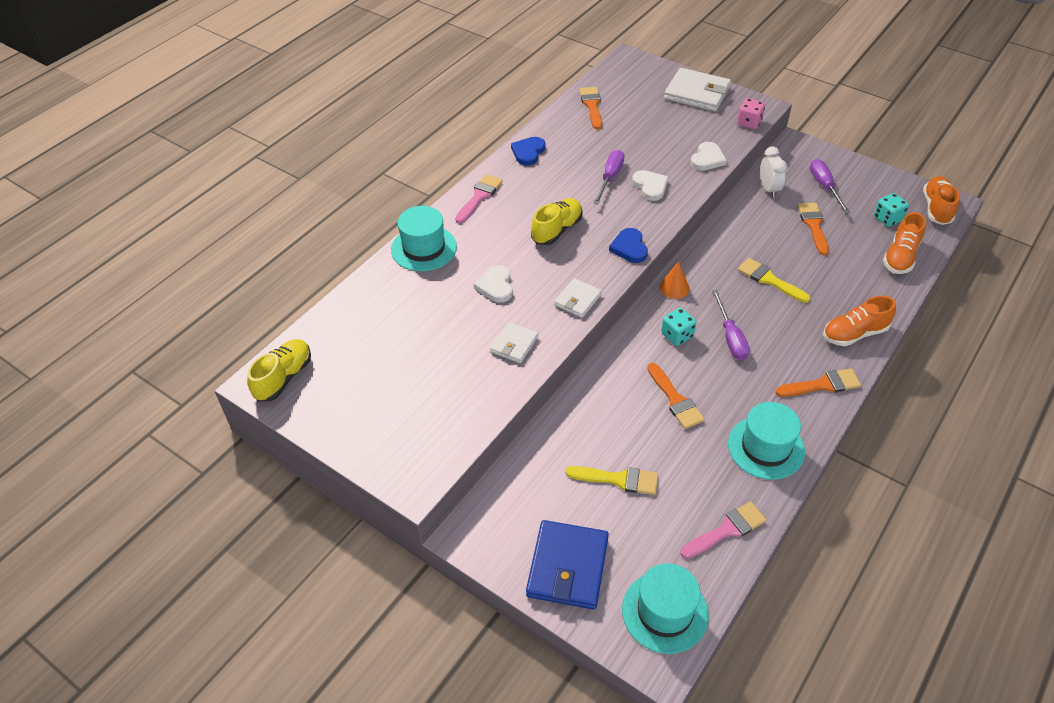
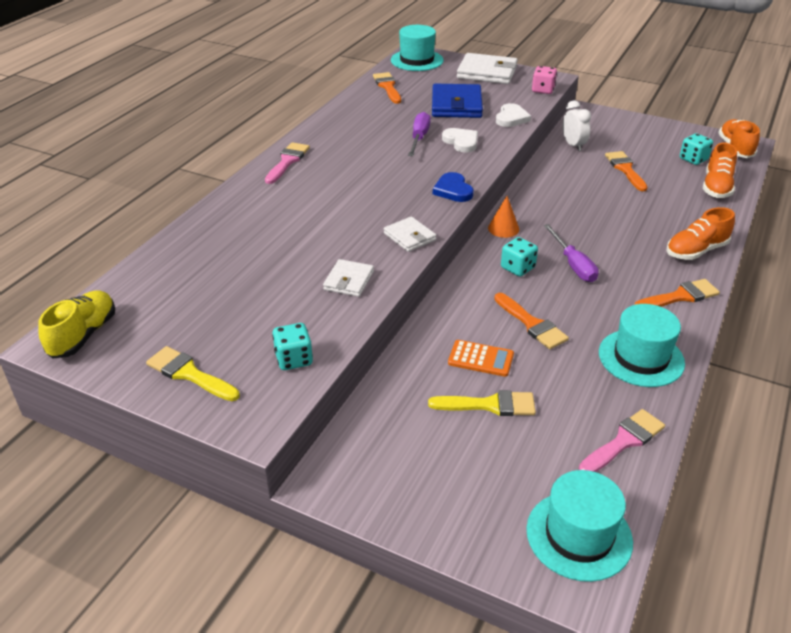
camera: 10 degrees left, 10 degrees down
(424, 248) = (234, 207): turquoise hat -> turquoise hat (417, 60)
(454, 423) = (294, 359): none -> turquoise dice
(495, 286) = (318, 232): white heart -> none
(528, 152) = (331, 124): blue heart -> none
(557, 230) = (374, 182): yellow shoe -> none
(567, 567) = (452, 501): blue wallet -> blue wallet (456, 105)
(577, 300) = (409, 237): white wallet -> white wallet turned 60 degrees counterclockwise
(621, 431) = (480, 359): none -> orange calculator
(769, 280) = (597, 214): yellow brush -> yellow brush (189, 374)
(824, 186) = (625, 140): purple screwdriver -> none

